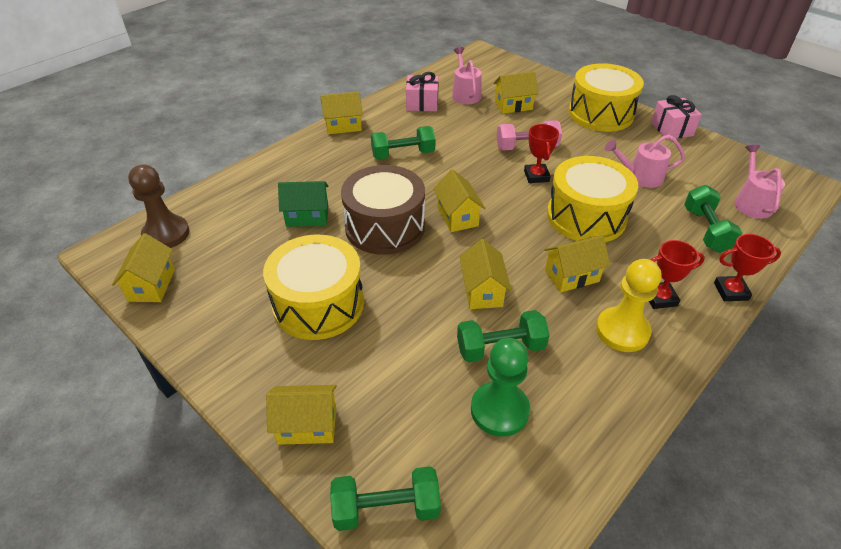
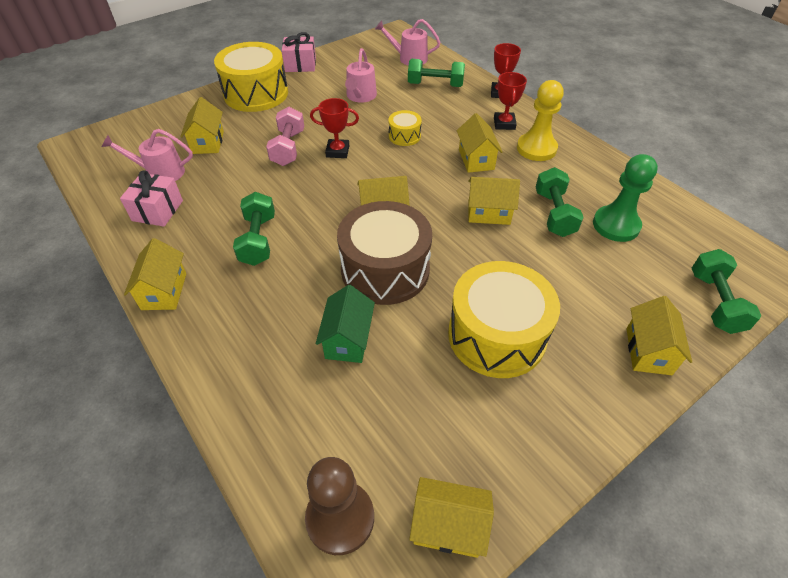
camera: 80 degrees left, 5 degrees up
(586, 217) = (404, 136): yellow drum -> yellow drum, size x0.47

